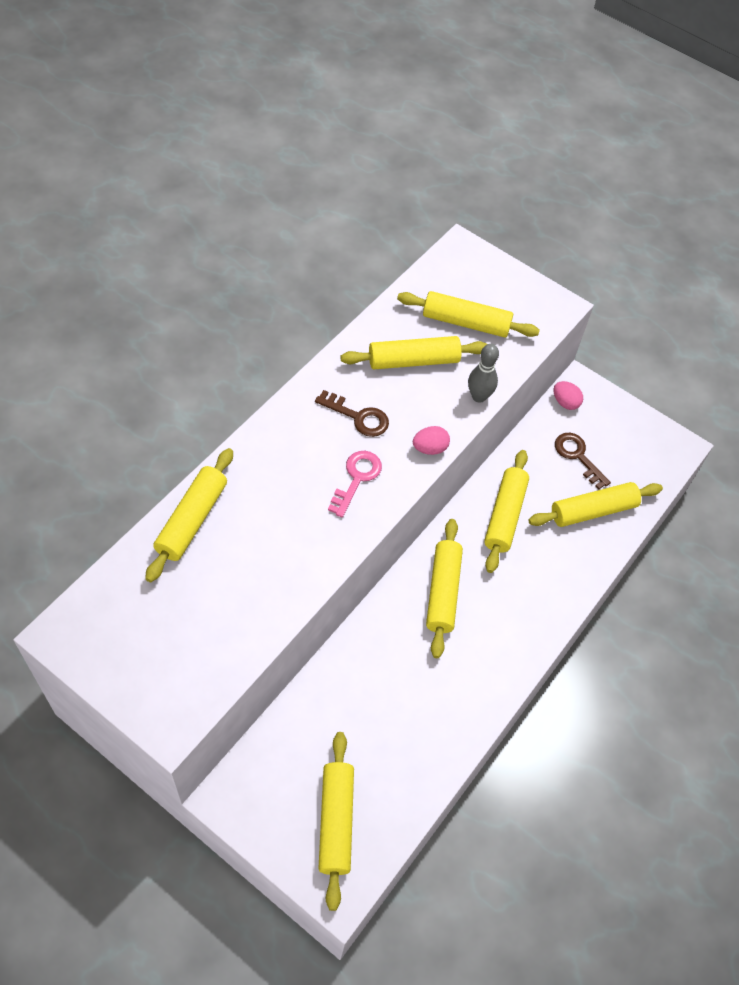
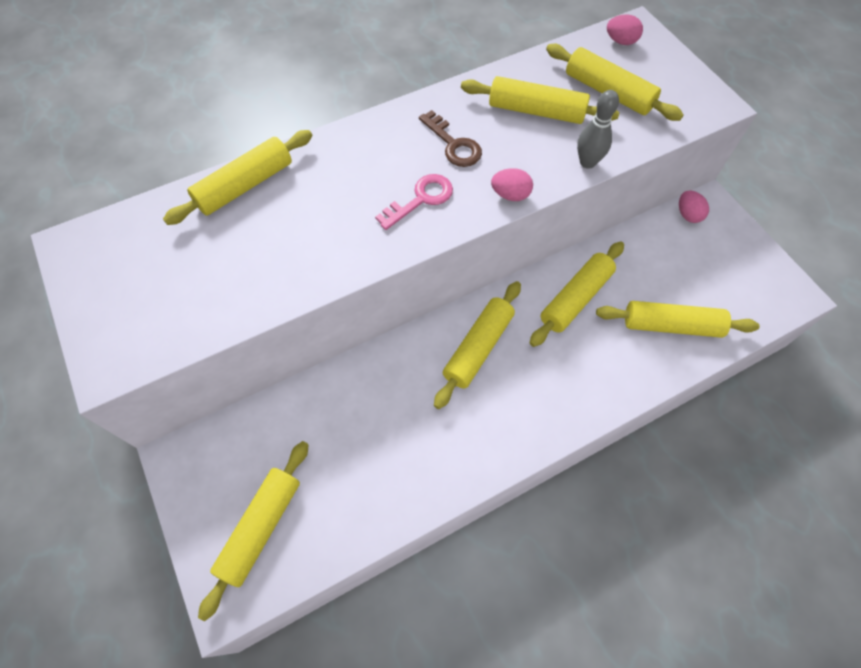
camera: 30 degrees right, 5 degrees up
(454, 267) = (621, 41): none -> pink egg
(578, 456) = (678, 268): brown key -> none

